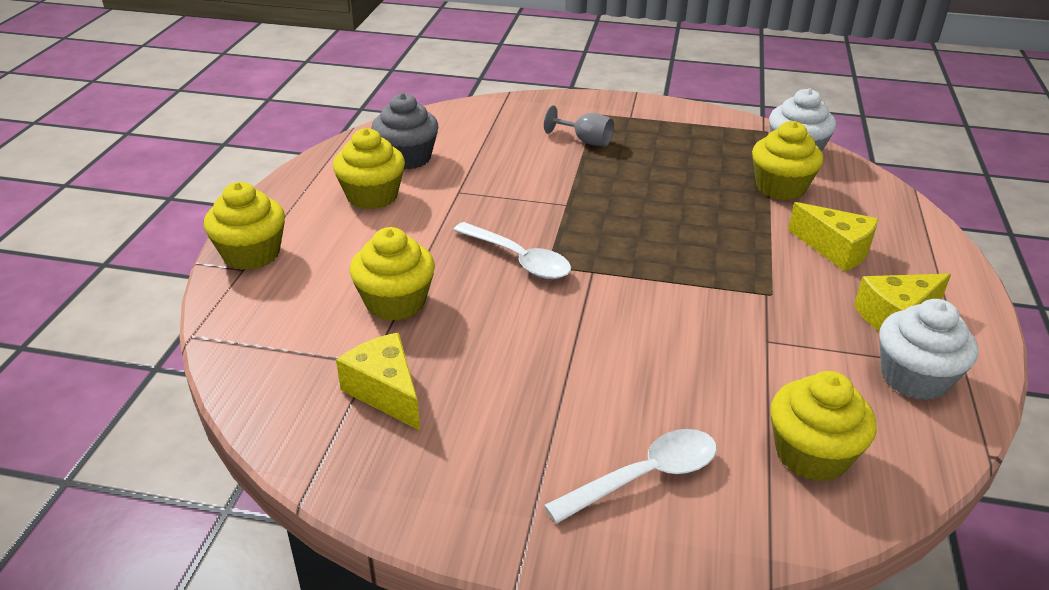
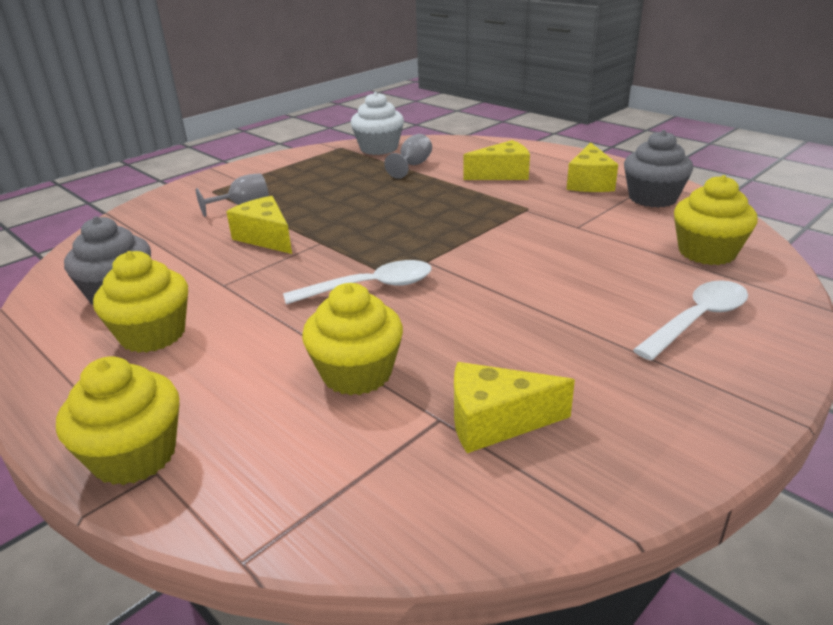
camera: 55 degrees left, 5 degrees down
(546, 176) = (266, 237): none -> yellow cheese
(645, 476) = (697, 320): white spoon -> white spoon turned 45 degrees clockwise
(780, 187) = (412, 166): yellow cupcake -> grey goblet
(914, 378) = (652, 198): white cupcake -> grey cupcake

